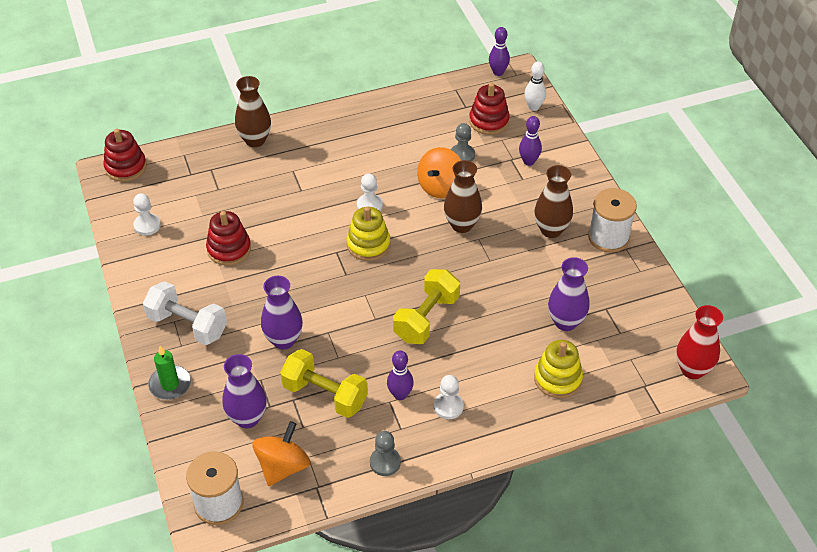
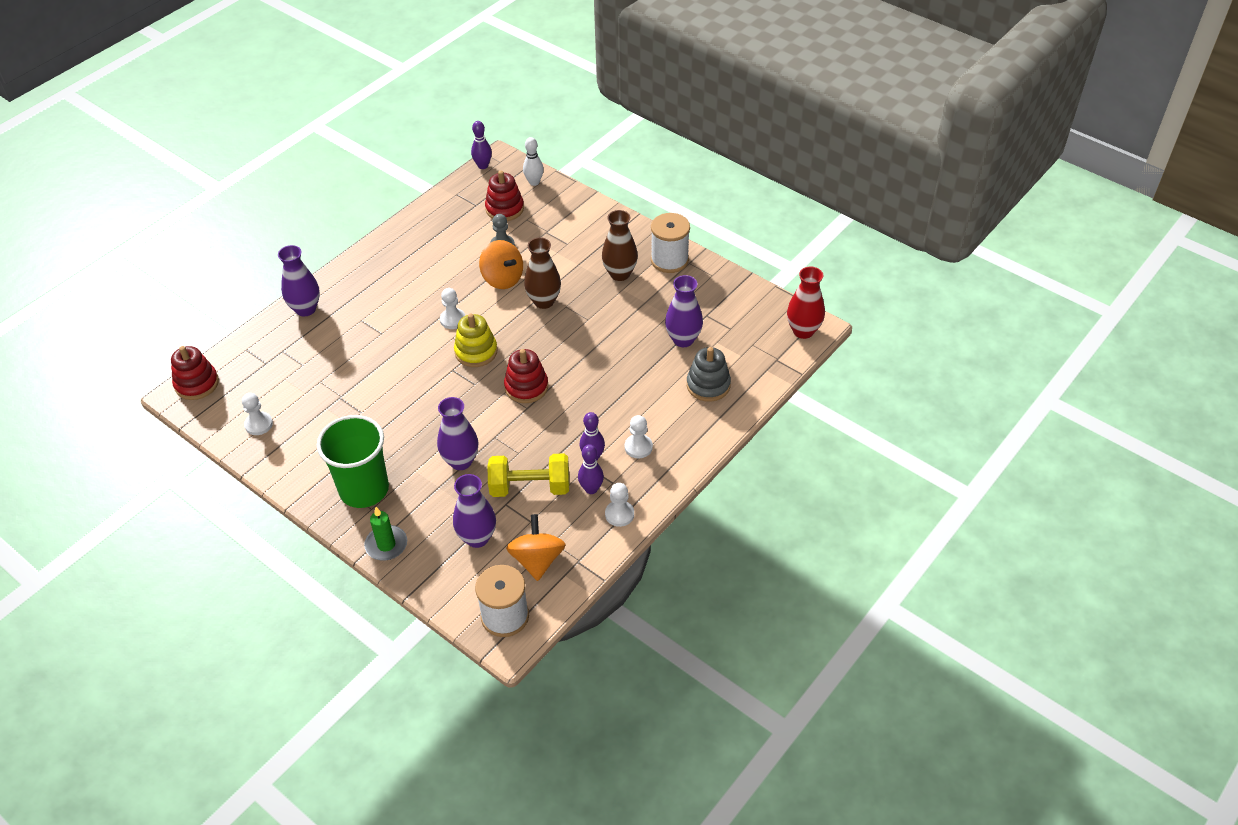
camera: 30 degrees left, 0 degrees up
(187, 325) = (364, 489): white dumbbell -> green cup
(229, 249) = (353, 410): red stacking toy -> red stacking toy (526, 387)
(255, 140) = (305, 309): brown vase -> purple vase
(385, 462) = (619, 514): grey pawn -> white pawn
(426, 318) = (569, 388): yellow dumbbell -> none
(440, 187) = (502, 278): orange spinning top -> orange spinning top turned 45 degrees counterclockwise
(528, 161) = (562, 228): purple bowling pin -> purple bowling pin (591, 489)
(557, 379) = (708, 385): yellow stacking toy -> grey stacking toy

